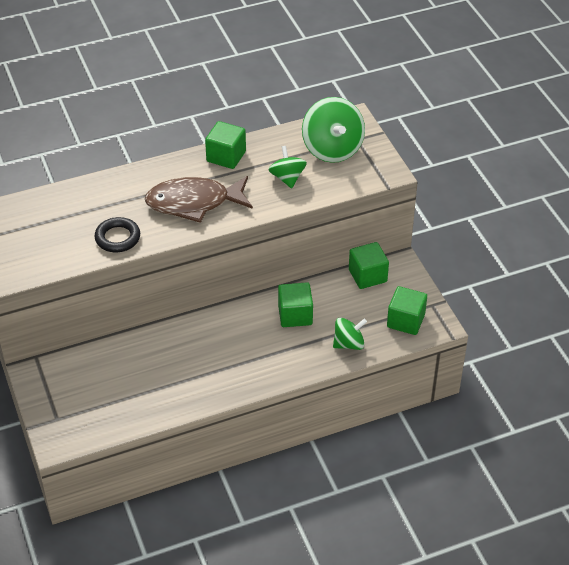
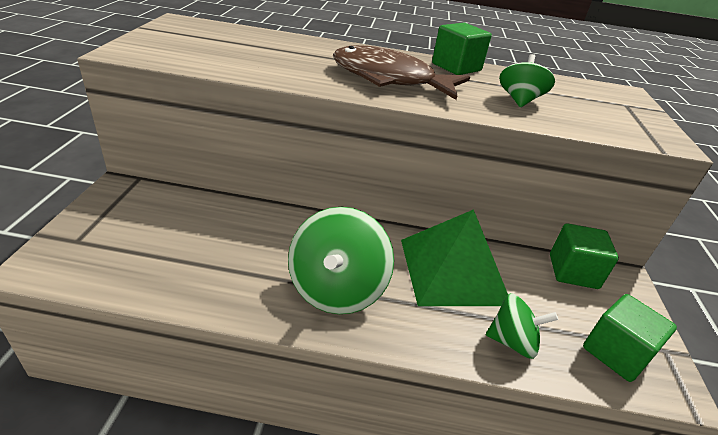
camera: 25 degrees right, 10 degrees down
(117, 238) = (275, 70): black ring -> none
(295, 315) = (453, 270): green cube -> green pyramid
(332, 149) = (590, 101): green spinning top -> green spinning top (337, 289)

